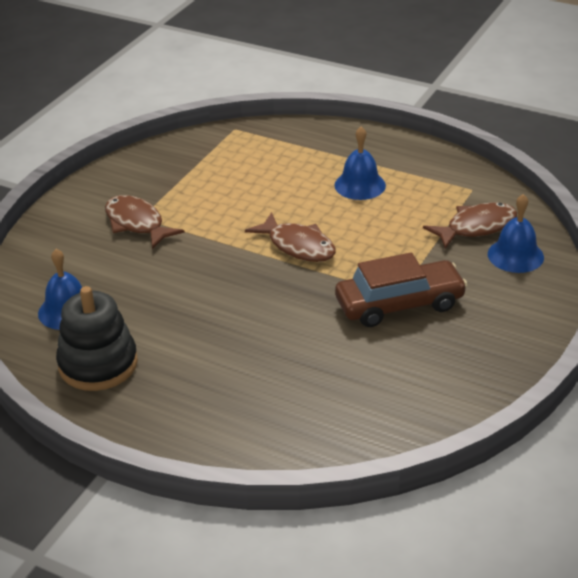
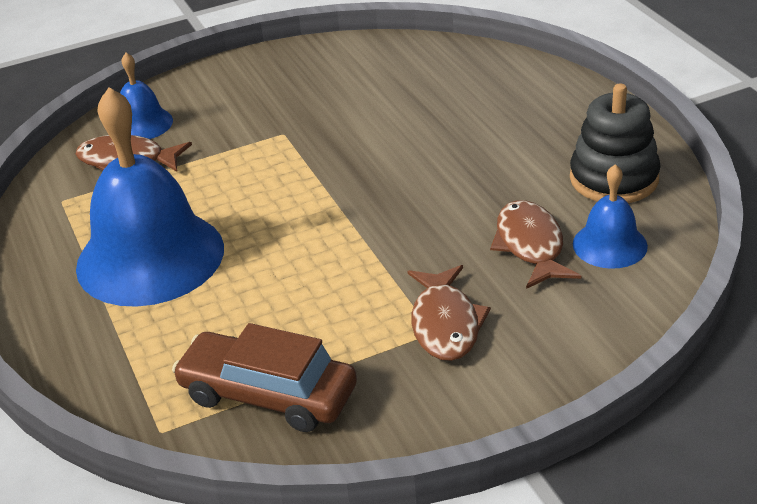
camera: 140 degrees left, 0 degrees up
(298, 246) = (306, 214): brown fish -> brown fish (530, 246)
(360, 185) = (150, 257): blue bell -> blue bell, size x2.07
(399, 304) = (294, 125): brown car -> brown car (268, 394)

